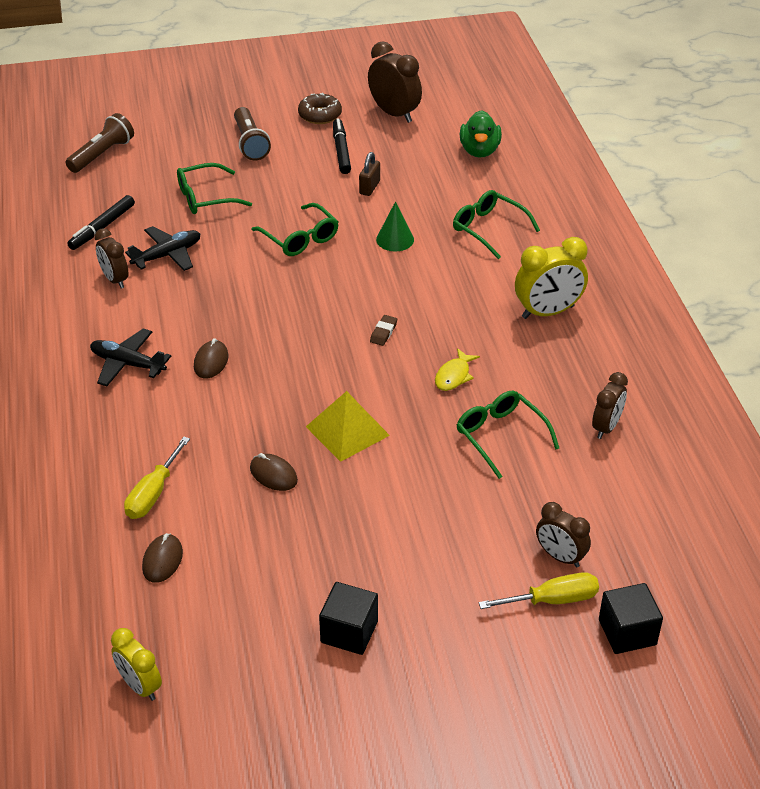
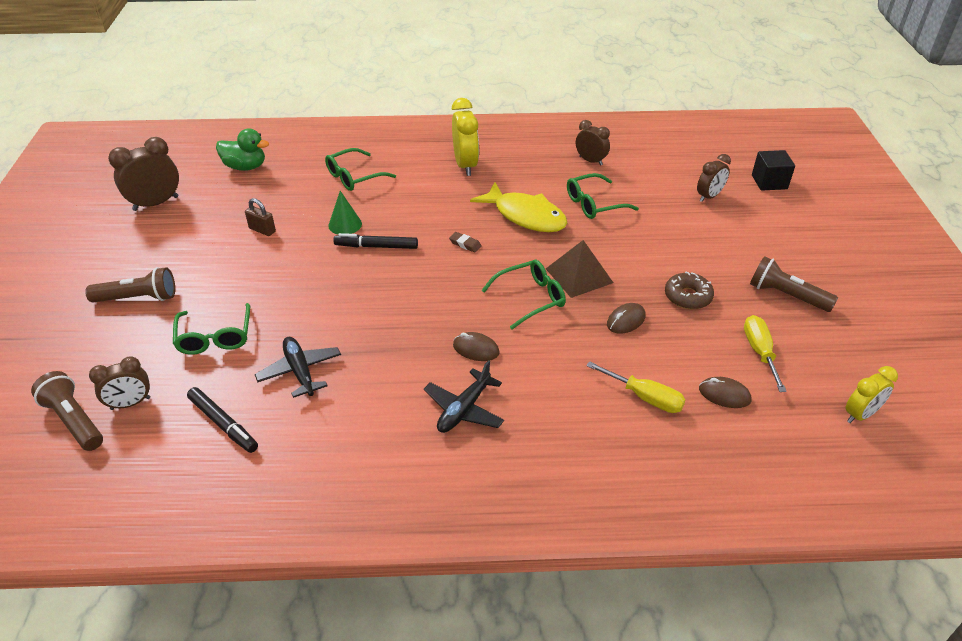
camera: 80 degrees left, 0 degrees up
(115, 280) = (324, 415): brown clock -> brown clock (130, 403)
(300, 238) = (316, 278): green glasses -> green glasses (530, 298)
(320, 115) = (123, 247): brown donut -> brown donut (687, 297)
(341, 151) = (193, 240): black marker -> black marker (376, 246)
(347, 431) = (579, 275): yellow pyramid -> brown pyramid
(349, 632) = (786, 295): black cube -> brown flashlight
(454, 376) = (526, 216): yellow fish -> yellow fish, size x2.06
(552, 600) = (746, 205): yellow screwdriver -> yellow screwdriver (759, 352)

